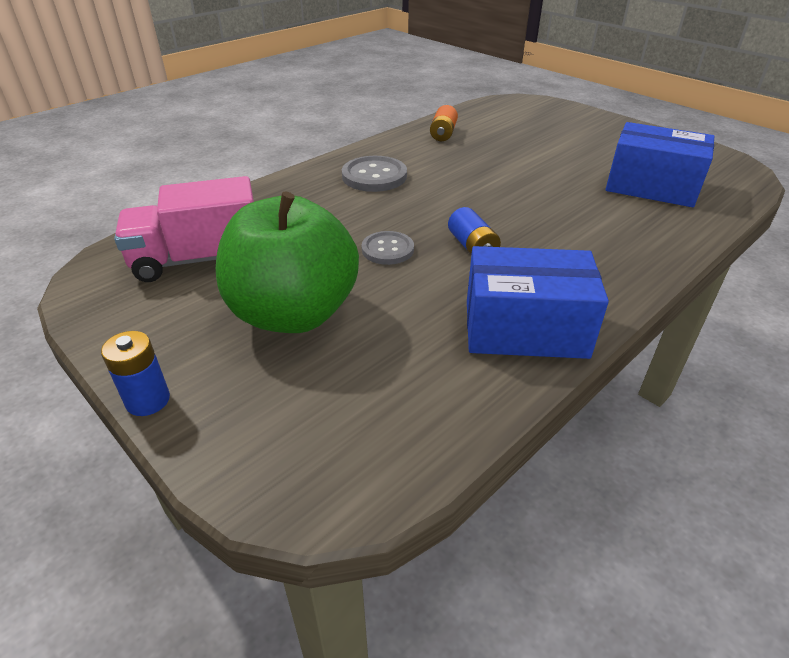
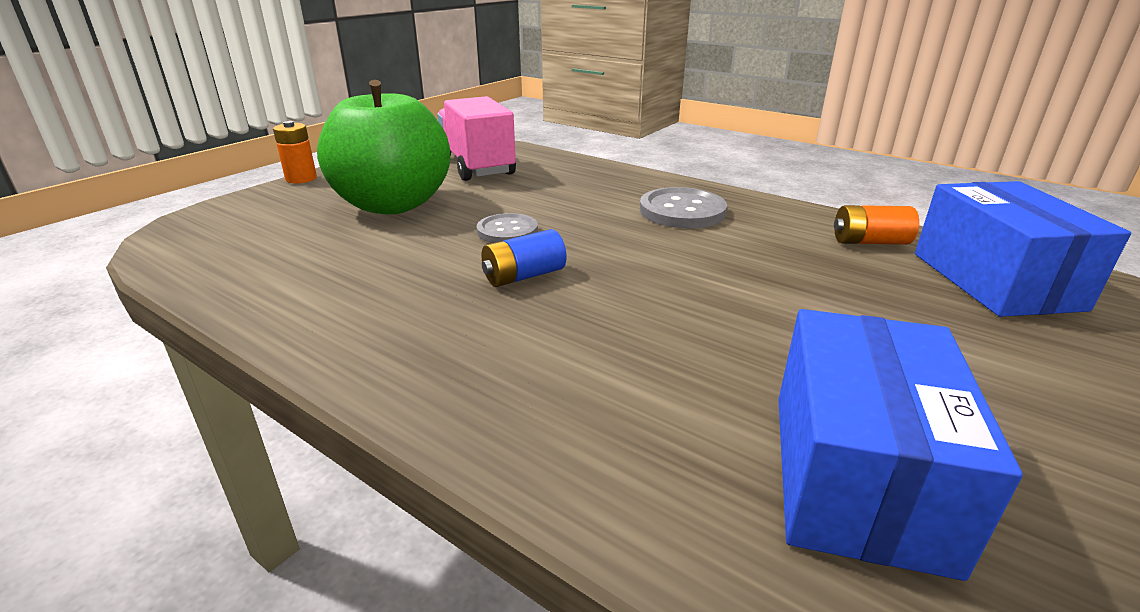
camera: 80 degrees right, 10 degrees down
(148, 400) = (301, 179): blue battery -> orange battery
(525, 329) = (341, 313): blue box -> blue box (995, 280)

